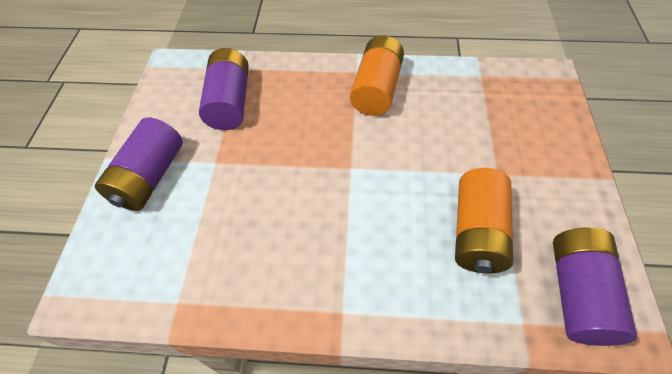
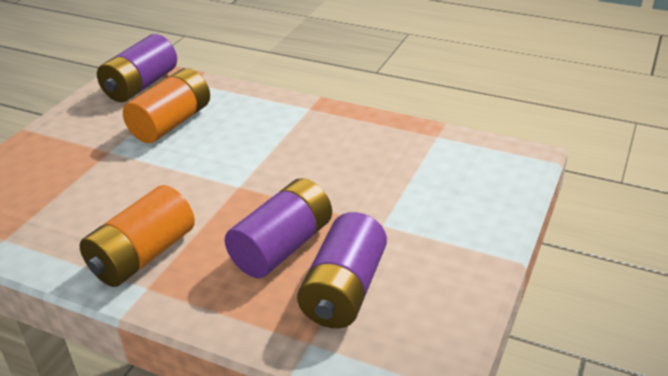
camera: 160 degrees left, 20 degrees down
(150, 177) = (461, 227): purple battery -> purple battery (282, 247)

